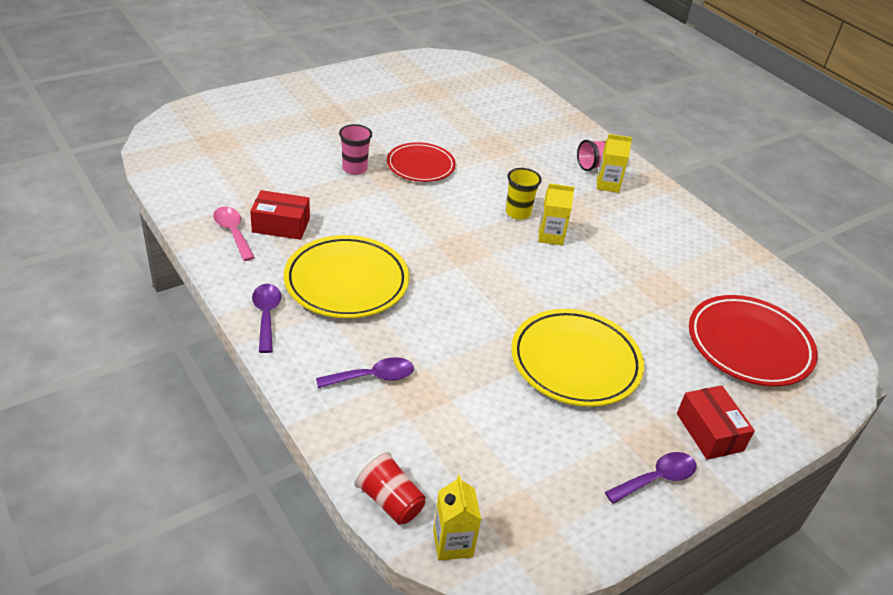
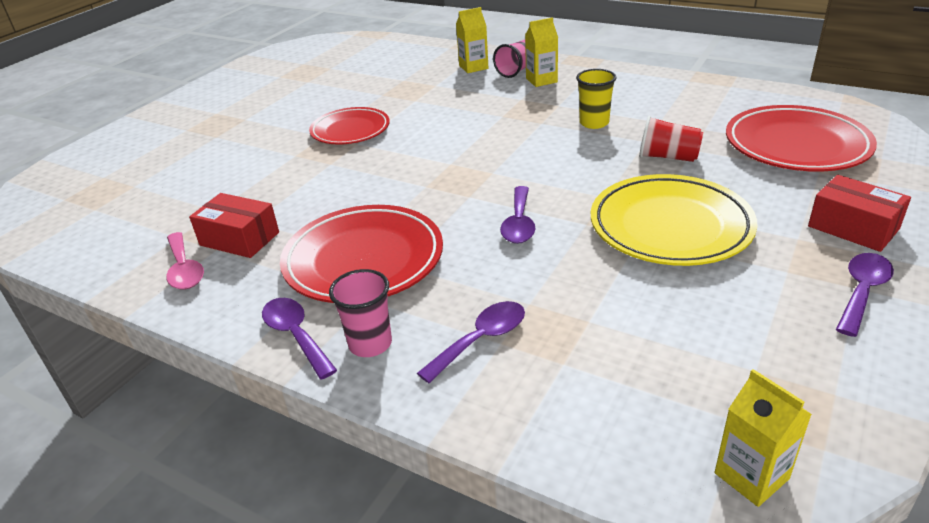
camera: 20 degrees left, 5 degrees down
(233, 232) = (184, 269): pink spoon -> pink spoon turned 150 degrees counterclockwise
(281, 225) = (239, 239): red box -> red box turned 45 degrees clockwise
(346, 282) = (364, 260): yellow plate -> red plate
(354, 168) = (281, 158): pink cup -> pink cup (370, 344)
(390, 501) = (632, 468): red cup -> red cup (668, 157)
(472, 306) = (519, 223): none -> purple spoon
(518, 213) = (483, 130): yellow cup -> yellow cup (594, 123)
(550, 236) = (533, 136): yellow carton -> yellow carton (473, 67)

